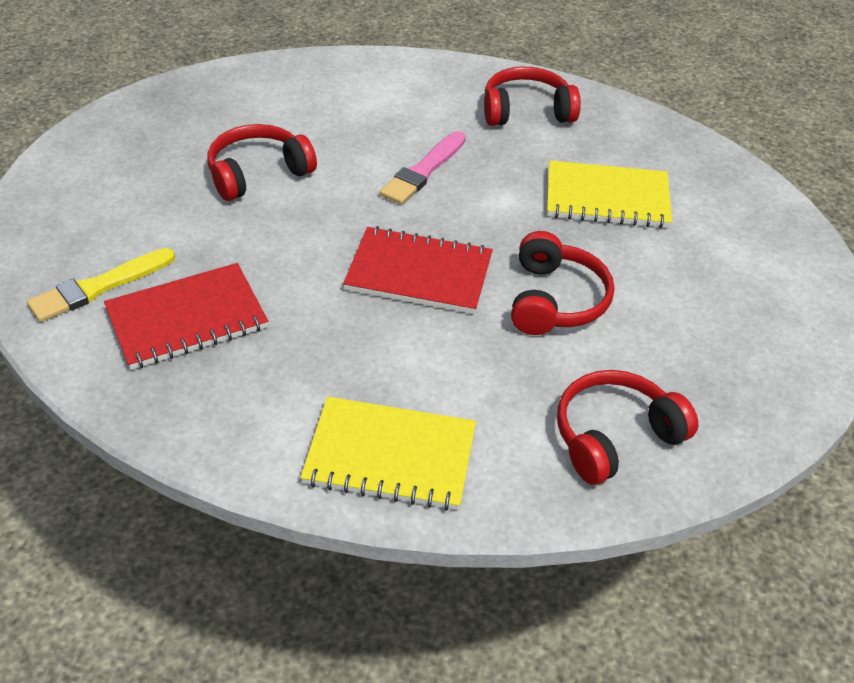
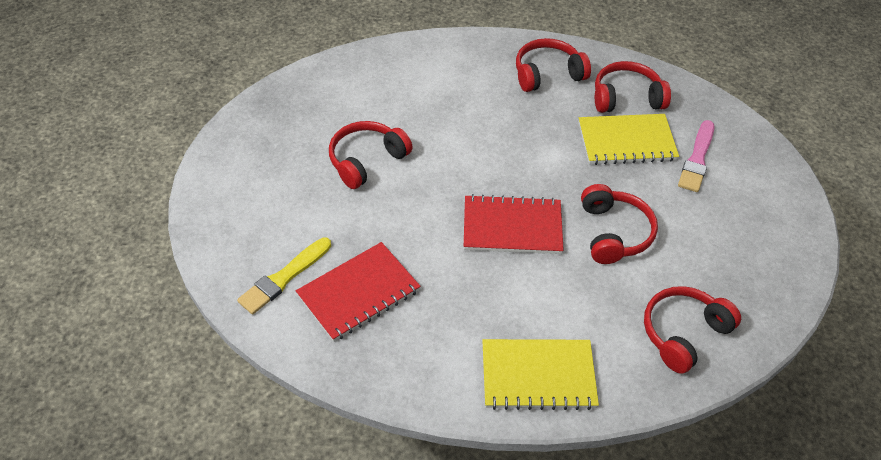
camera: 10 degrees left, 5 degrees up
(423, 171) = (488, 139): pink brush -> pink brush (697, 159)
(623, 150) = (626, 98): none -> red headphones

